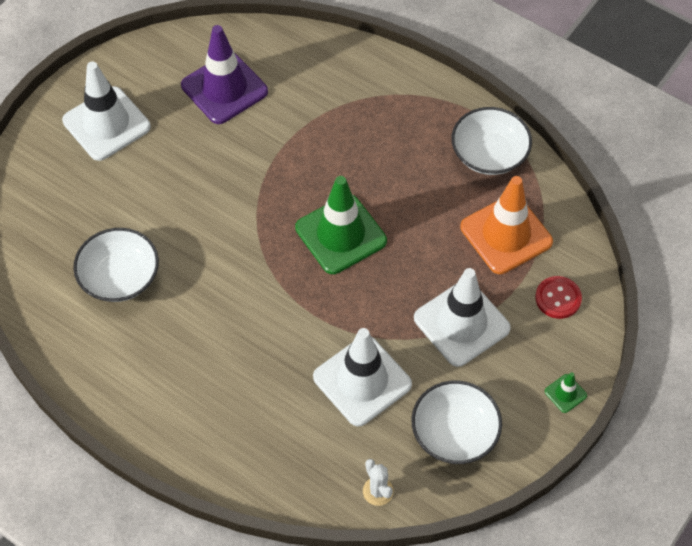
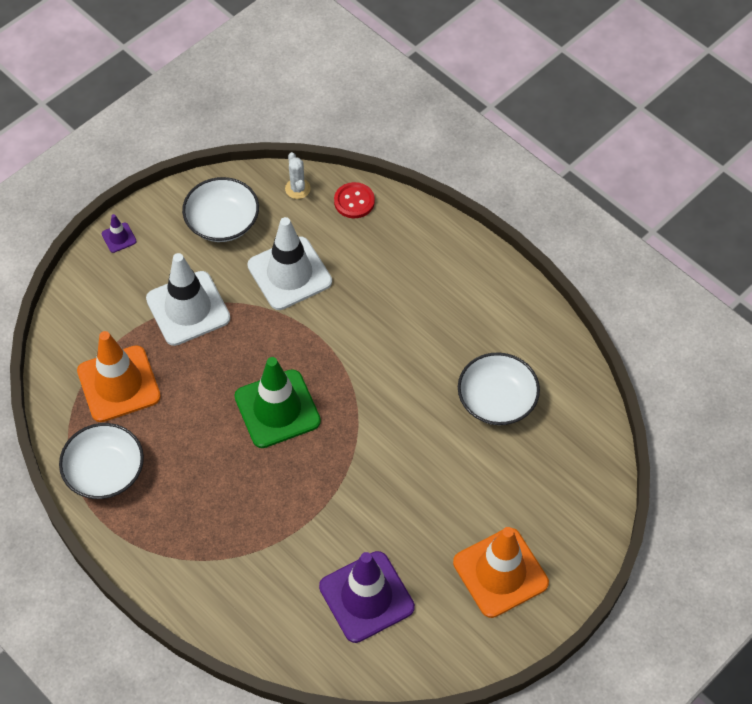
camera: 170 degrees left, 0 degrees up
(106, 124) = (500, 572): white traffic cone -> orange traffic cone
(558, 298) = (93, 317): red button -> red button (354, 201)
(565, 393) = (119, 237): green traffic cone -> purple traffic cone

